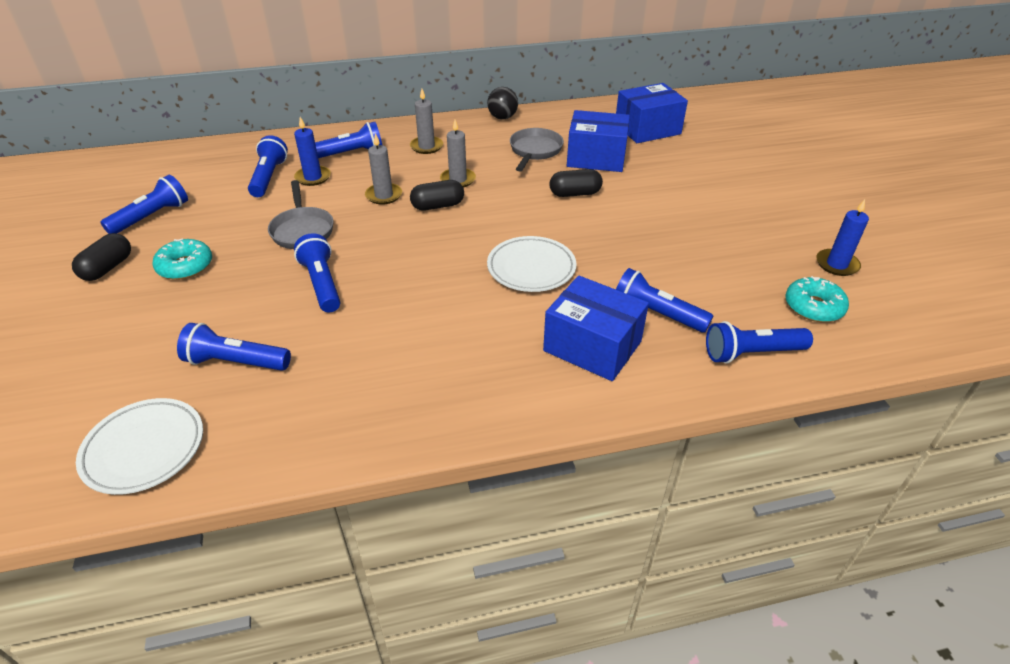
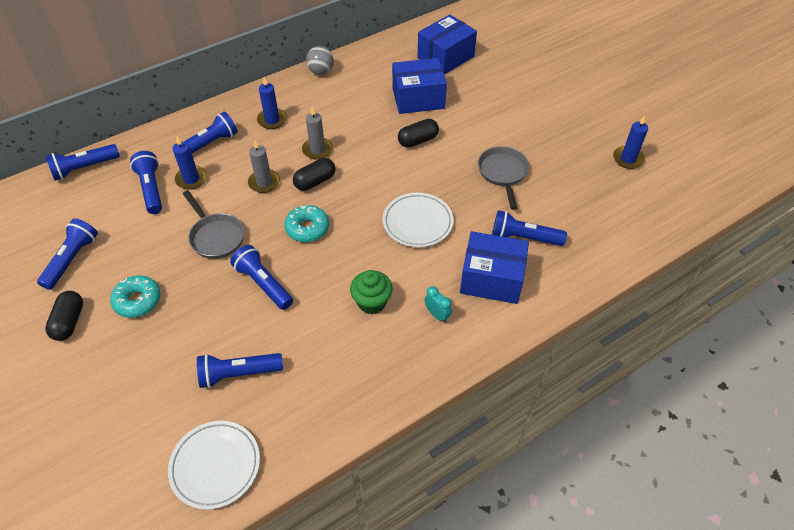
camera: 20 degrees left, 10 degrees up
(426, 146) = (272, 120): grey candle -> blue candle
(430, 332) = (372, 302): none -> green cupcake
(502, 117) = (321, 71): black ball -> grey ball
(502, 366) = (437, 315): none -> turquoise clock
(535, 151) = (365, 103): grey pan -> grey pan (503, 173)
(752, 353) = (598, 252): blue flashlight -> blue flashlight (84, 168)
(813, 307) = (624, 201): turquoise donut -> turquoise donut (307, 228)

